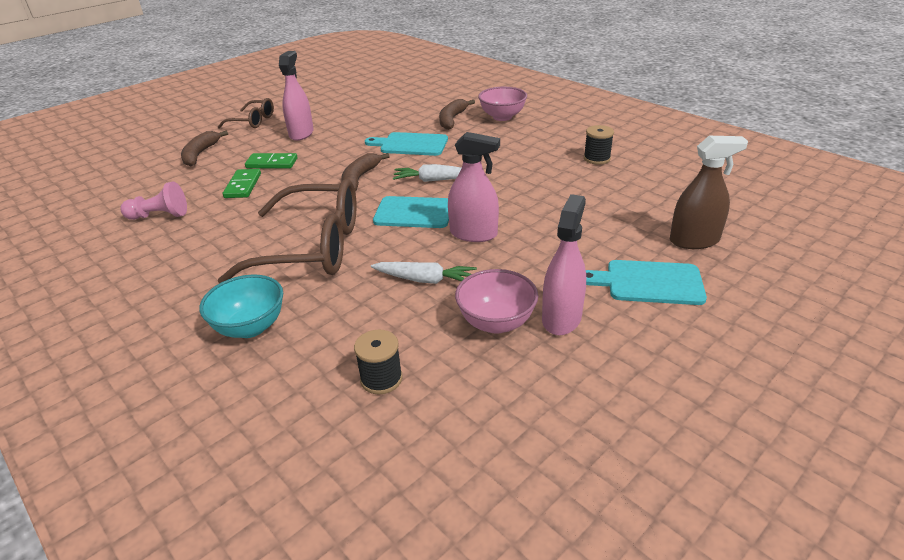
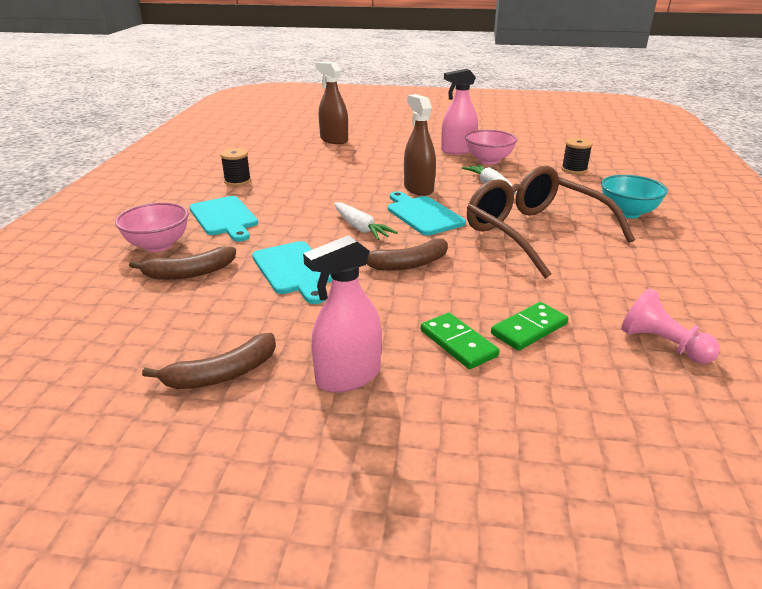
camera: 130 degrees left, 5 degrees down
(200, 154) = (535, 443): brown banana -> brown banana (222, 374)
(253, 121) = (358, 482): brown glasses -> none
(473, 234) = (418, 188): pink spray bottle -> brown spray bottle
(649, 282) = (394, 141): turquoise cutting board -> turquoise cutting board (224, 218)

